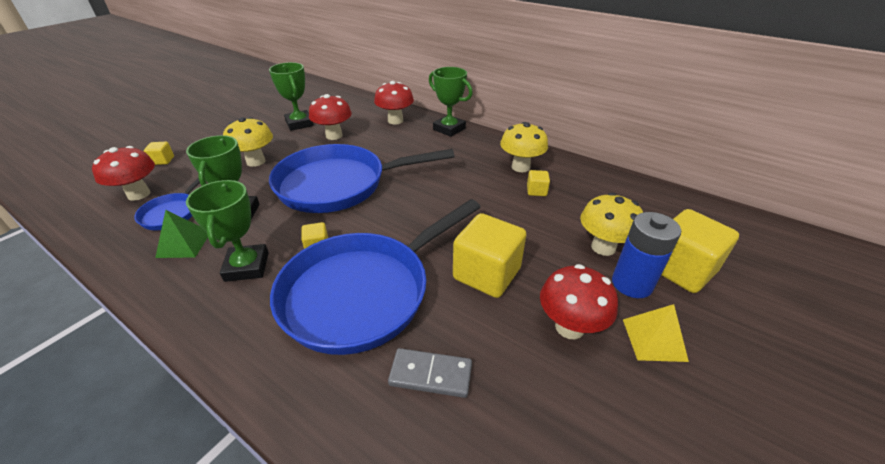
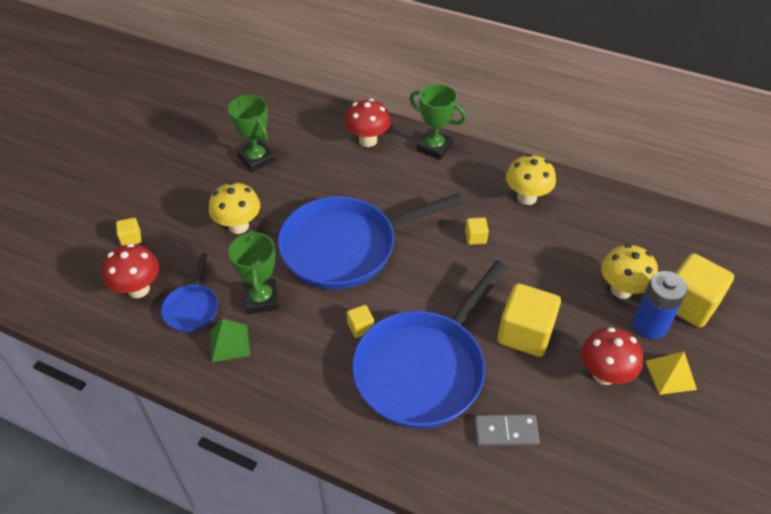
camera: 10 degrees left, 10 degrees up
(247, 266) = (306, 358): green trophy -> none
(334, 136) = (307, 174): red mushroom -> none
(536, 191) = (549, 229): yellow cube -> yellow cube (475, 237)

